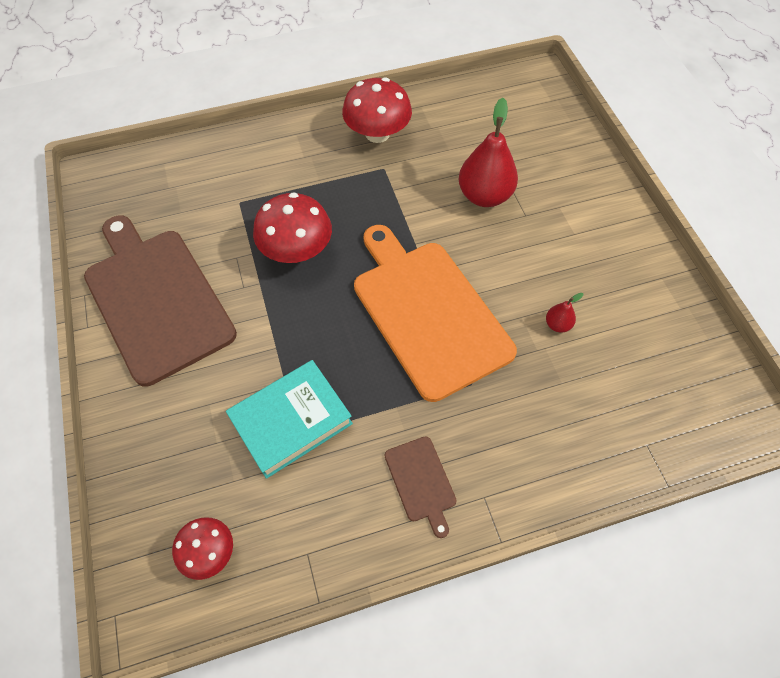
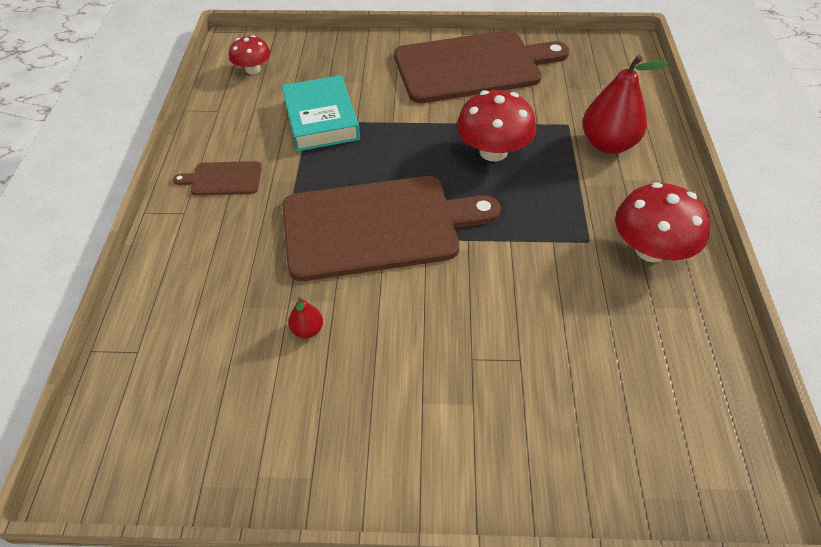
camera: 110 degrees right, 10 degrees down
(428, 312) = (377, 227): orange cutting board -> brown cutting board
(484, 196) = (517, 325): red pear -> red pear (608, 144)

